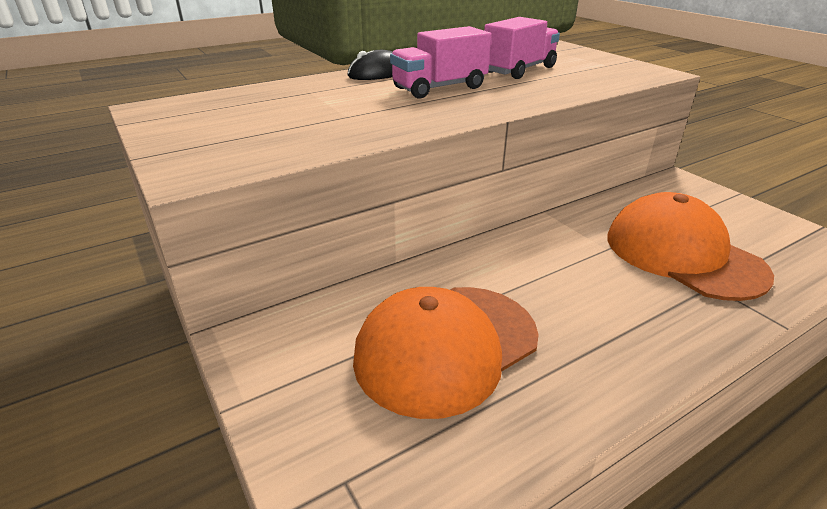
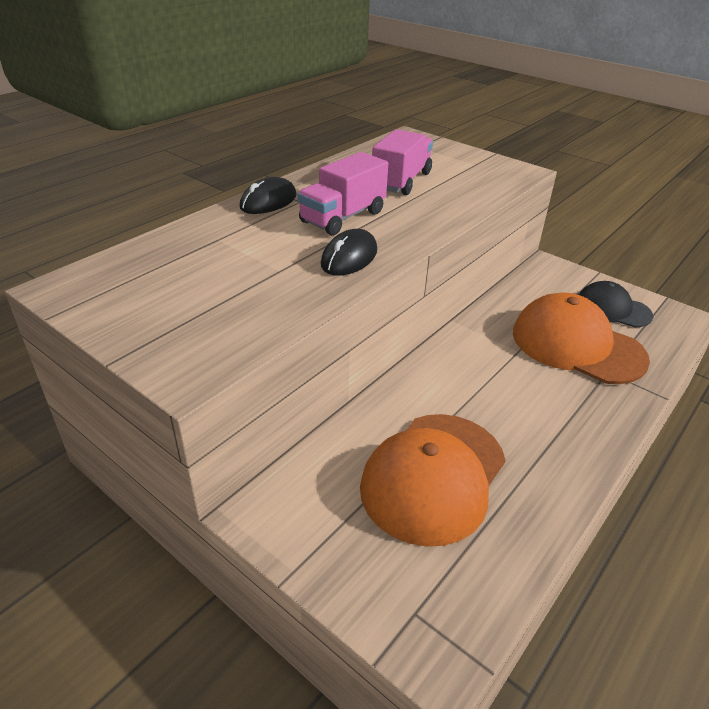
camera: 20 degrees left, 5 degrees up
(421, 114) = (349, 258): none -> black mouse
(744, 228) = (612, 309): none -> black cap

